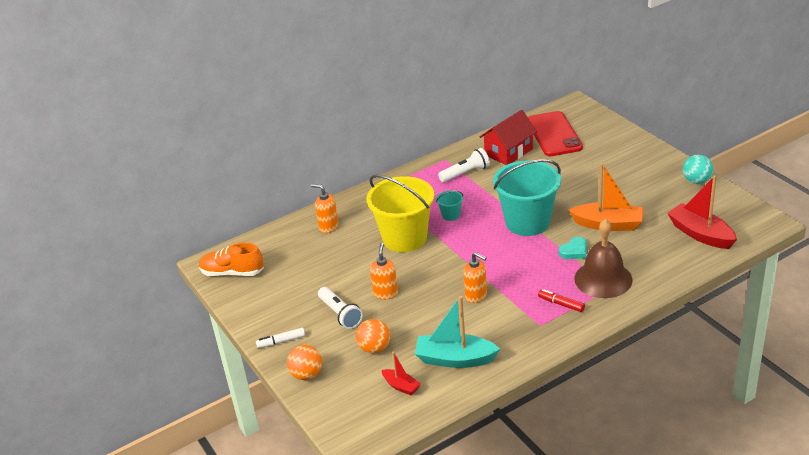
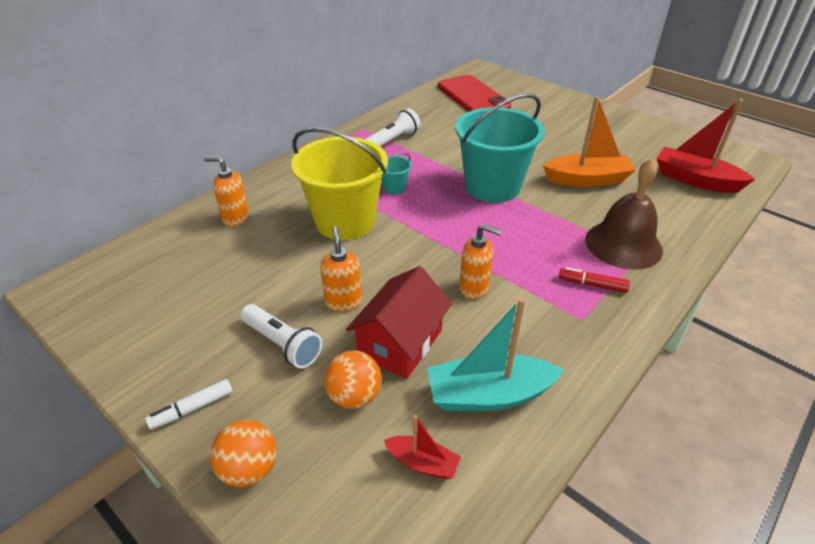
camera: 20 degrees left, 5 degrees up
(232, 273) = (96, 299): orange shoe -> none
(508, 152) = (432, 116): red house -> red house (400, 343)
(574, 251) = (567, 214): turquoise heart -> none
(696, 181) = (649, 127): turquoise ball -> none

